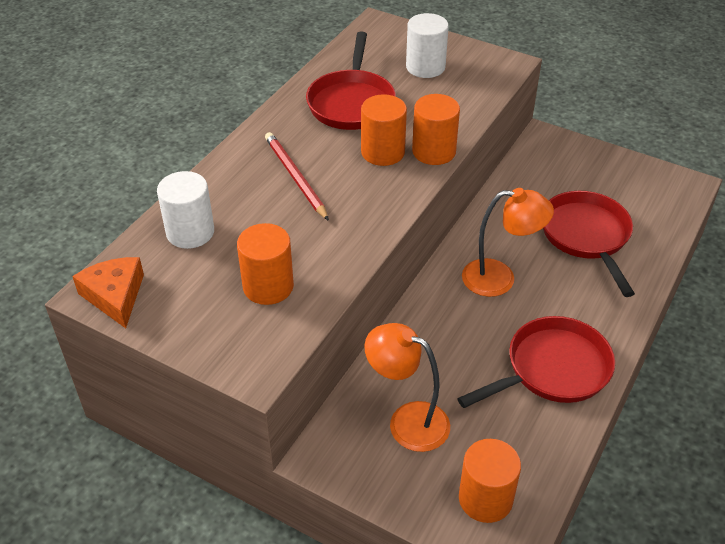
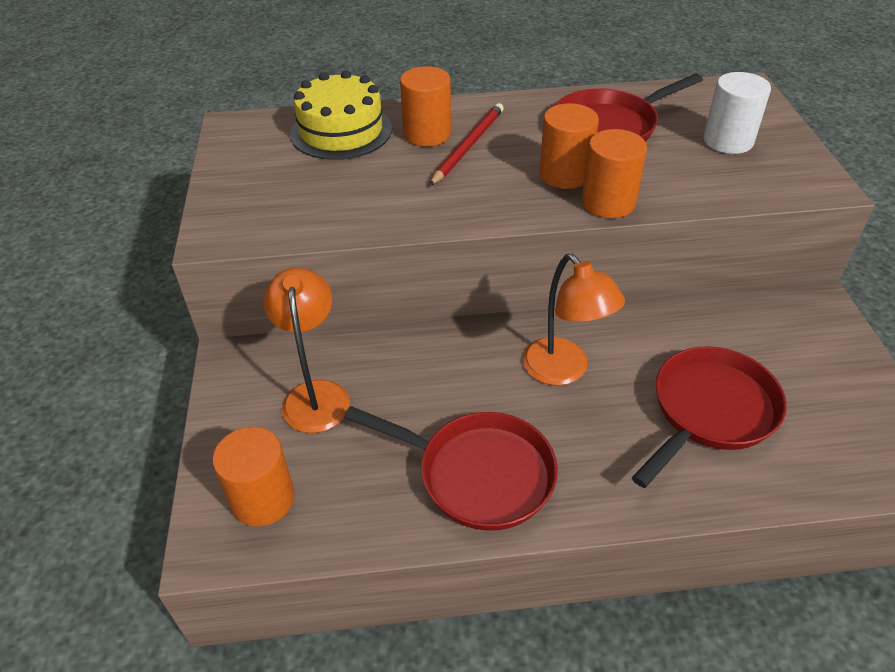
camera: 55 degrees right, 0 degrees up
(115, 296) = (238, 134): orange cheese -> none
(190, 232) = (341, 131): white cylinder -> yellow cake
(268, 286) = (317, 196): orange cylinder -> orange cylinder (427, 134)

